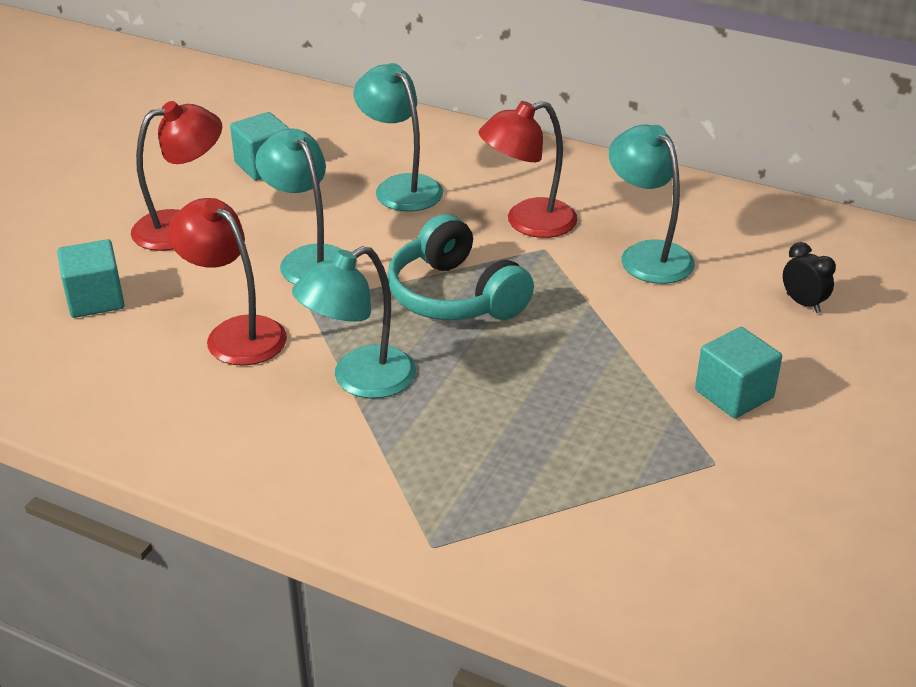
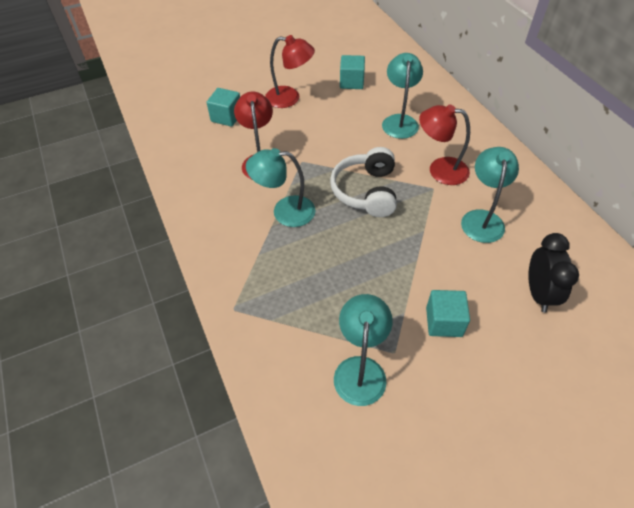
camera: 40 degrees right, 15 degrees up
(309, 259) = (323, 139): turquoise lamp -> turquoise lamp (360, 369)
(455, 296) = (366, 191): turquoise headphones -> white headphones
(803, 303) = (538, 293): black clock -> black clock, size x1.75

